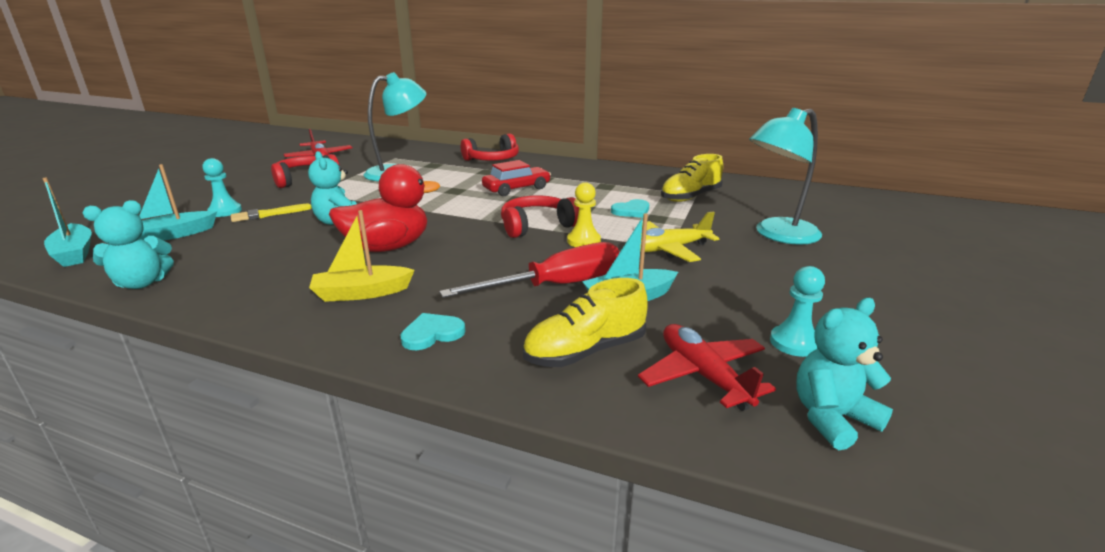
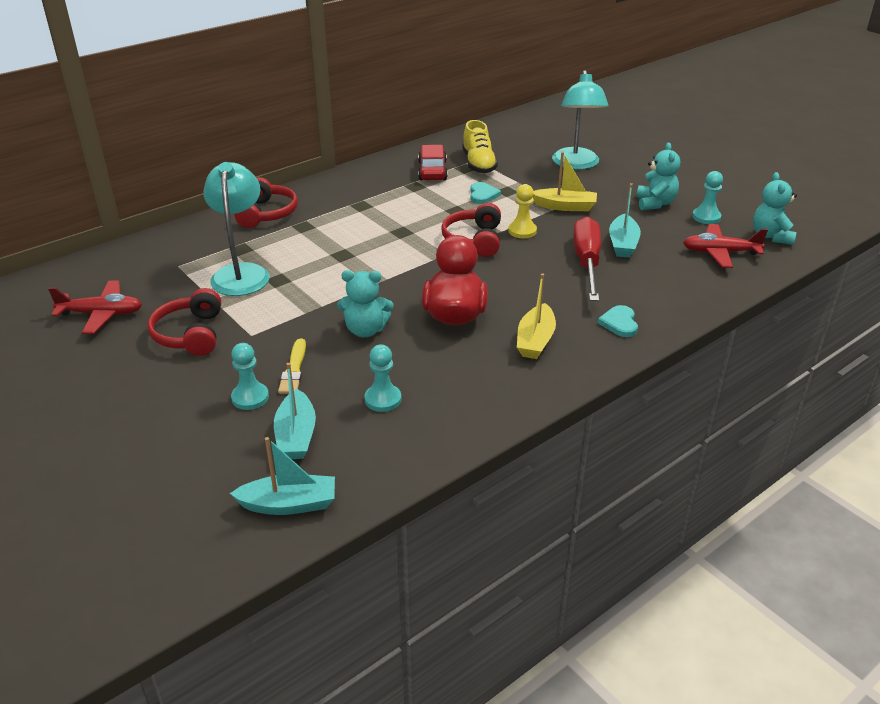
camera: 60 degrees left, 10 degrees up
(142, 283) = (419, 453): turquoise teddy bear -> turquoise teddy bear (655, 203)
(230, 251) = (383, 399): none -> turquoise pawn
(516, 189) = (374, 225): red car -> red car (432, 171)
(585, 351) = (675, 277): yellow shoe -> none
(669, 249) = (565, 206): yellow plane -> yellow boat

